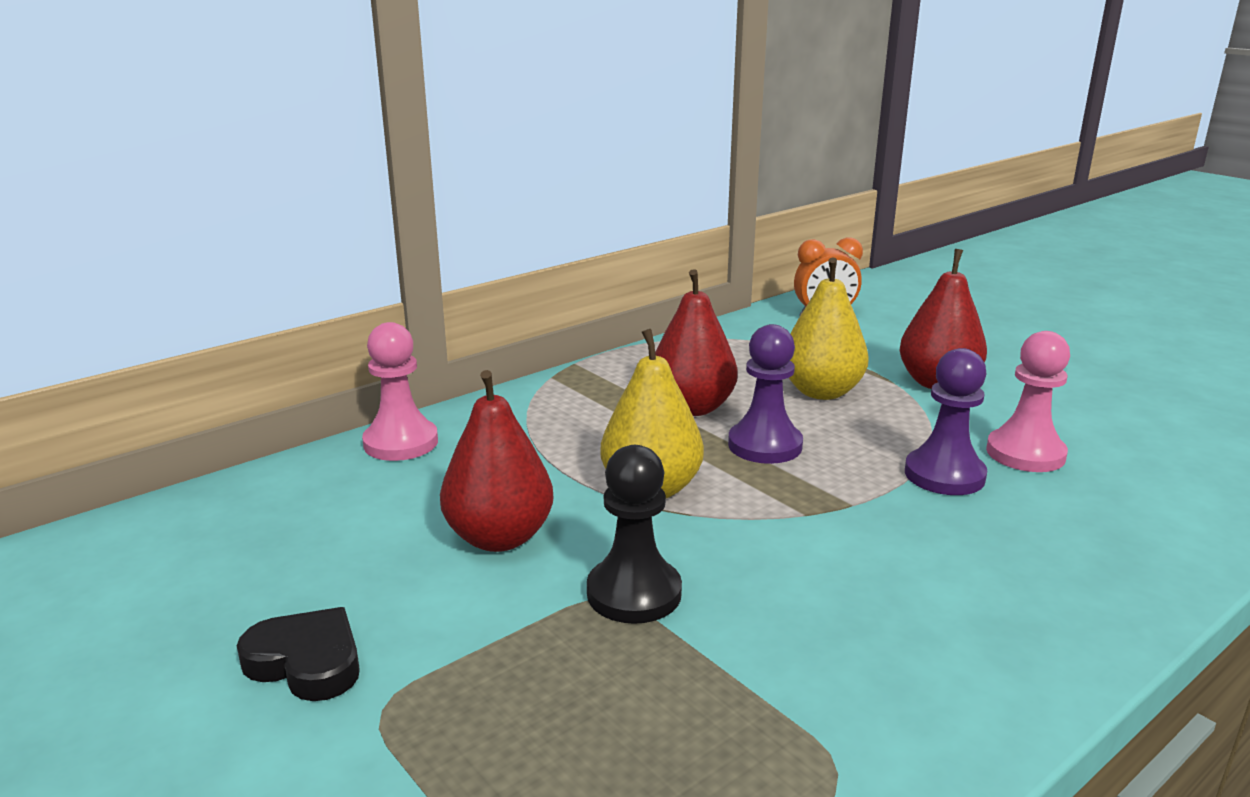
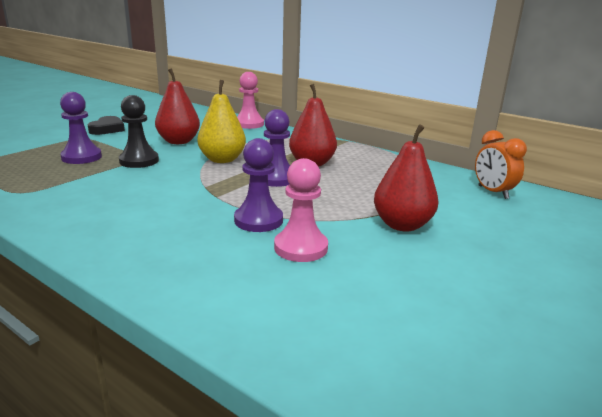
camera: 75 degrees right, 0 degrees up
(579, 691) = (81, 157): none -> purple pawn
(821, 392) = (356, 191): yellow pear -> none

